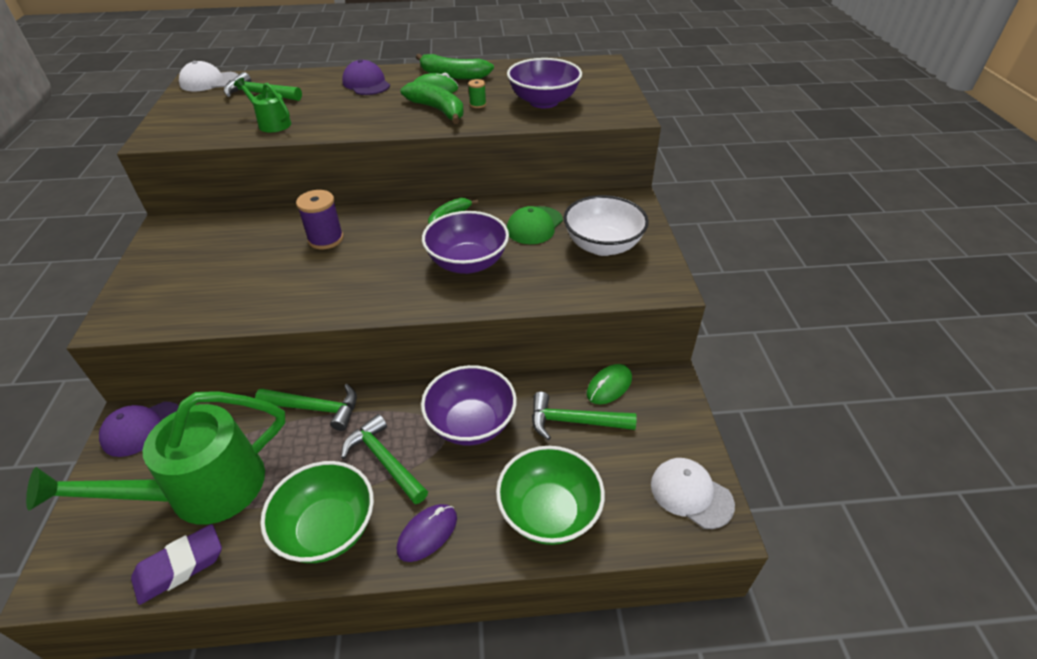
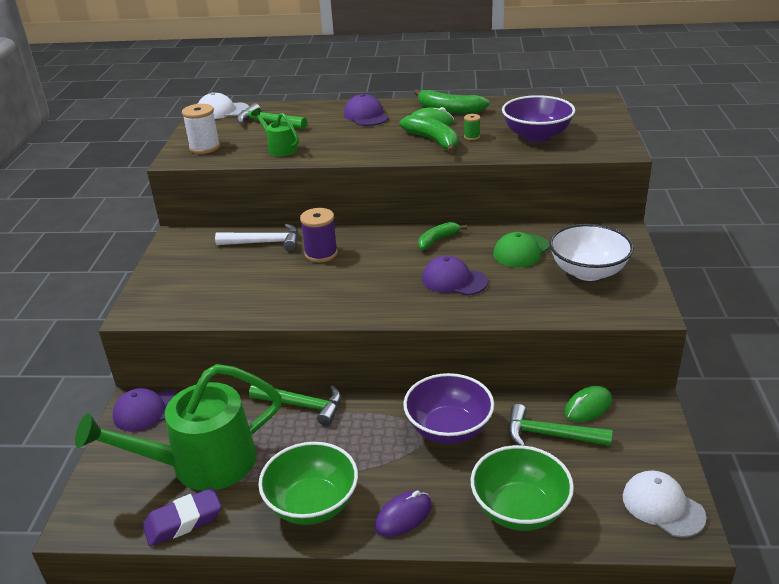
camera: 10 degrees right, 10 degrees down
(186, 124) = (204, 147): none -> white spool
(264, 229) = (265, 243): none -> white hammer
(384, 460) = (365, 453): green hammer -> none
(467, 263) = (454, 280): purple bowl -> purple cap

